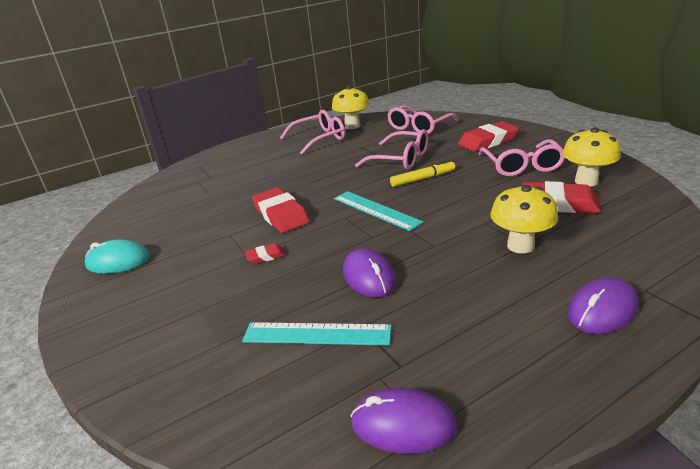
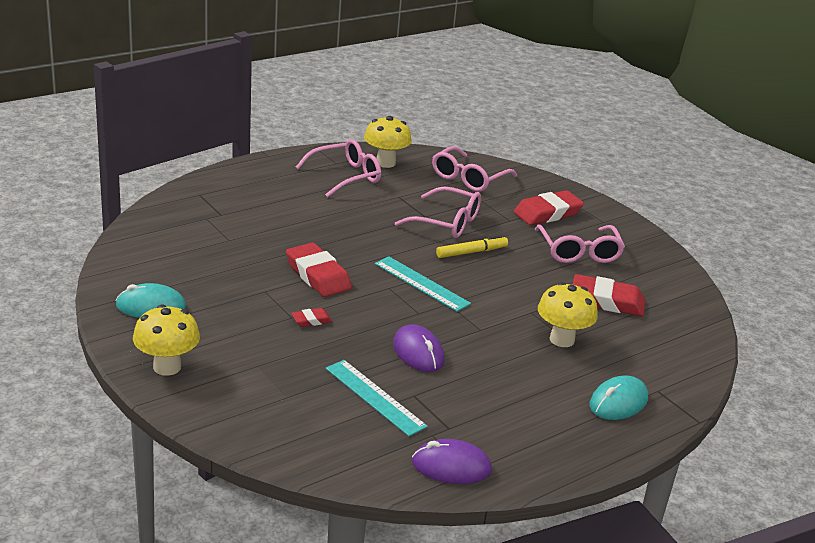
camera: 10 degrees left, 0 degrees up
(316, 334) = (375, 397): turquoise ruler -> turquoise ruler turned 45 degrees clockwise
(586, 181) = (639, 280): yellow mushroom -> yellow mushroom (167, 367)
(602, 310) = (618, 402): purple mouse -> turquoise mouse

